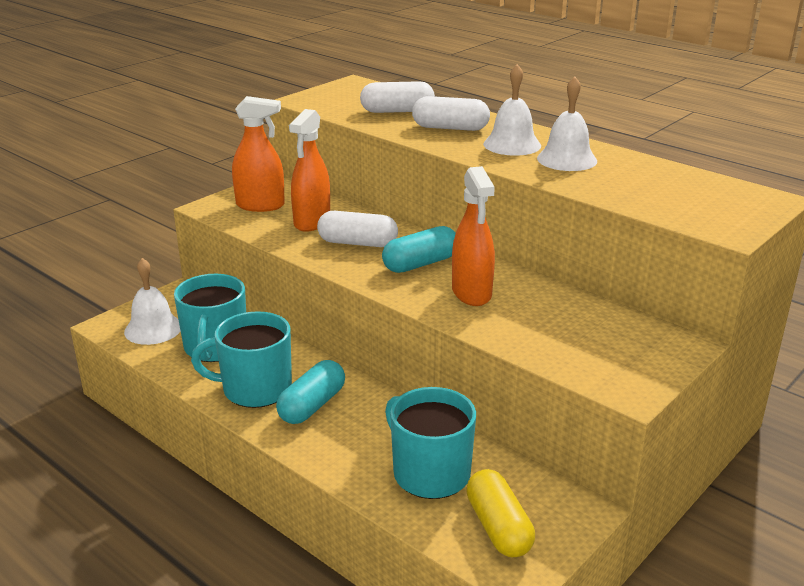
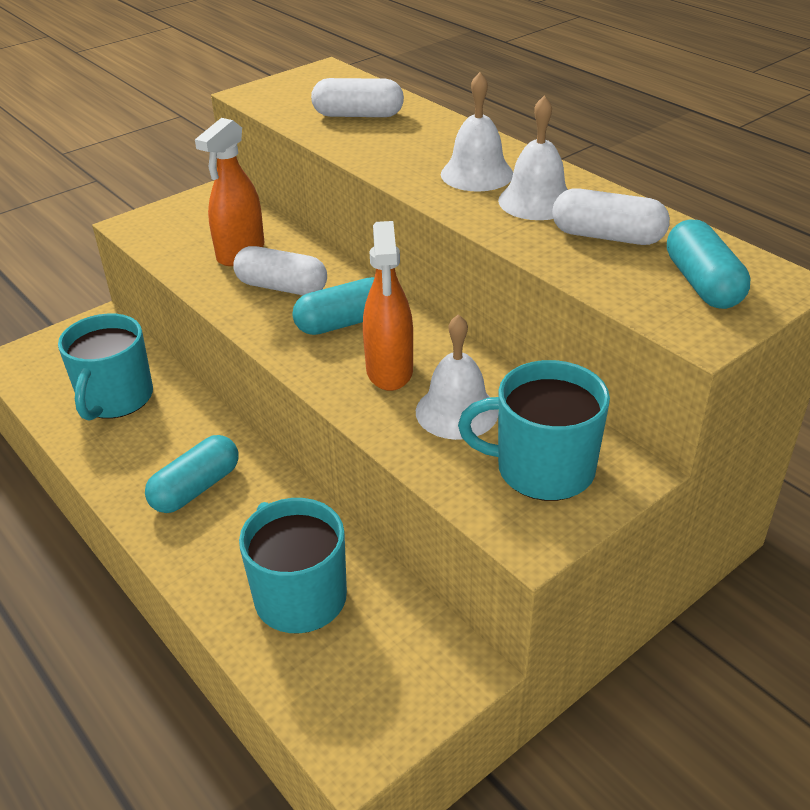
camera: 10 degrees right, 10 degrees up
(153, 329) = (56, 368): white bell -> white bell (456, 411)
(255, 389) = (140, 459): turquoise mug -> turquoise mug (542, 469)
(260, 205) = (191, 225): orange spray bottle -> none
(450, 128) = (411, 144): white capsule -> white capsule (607, 236)
(498, 527) = (354, 682): yellow capsule -> none
(715, 203) = (702, 284): none -> turquoise capsule

